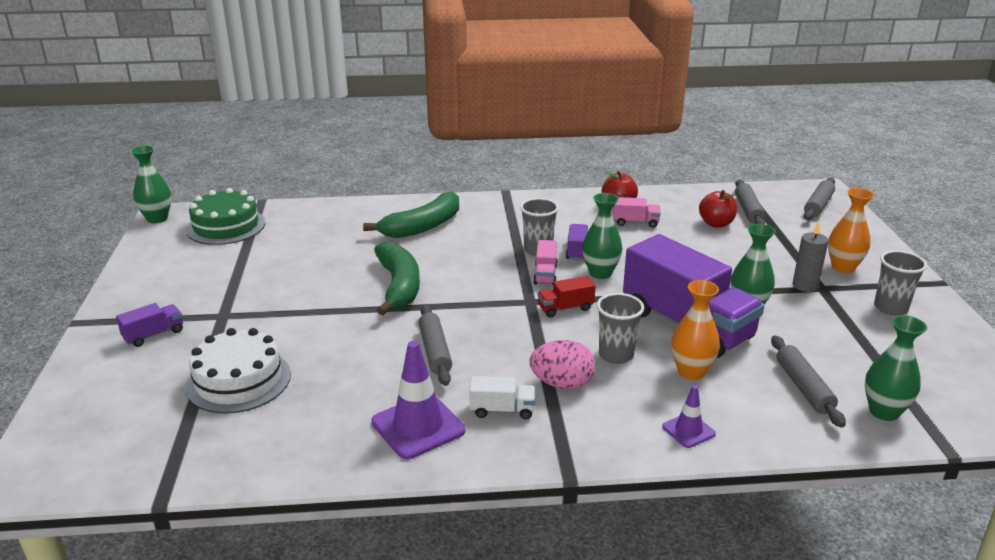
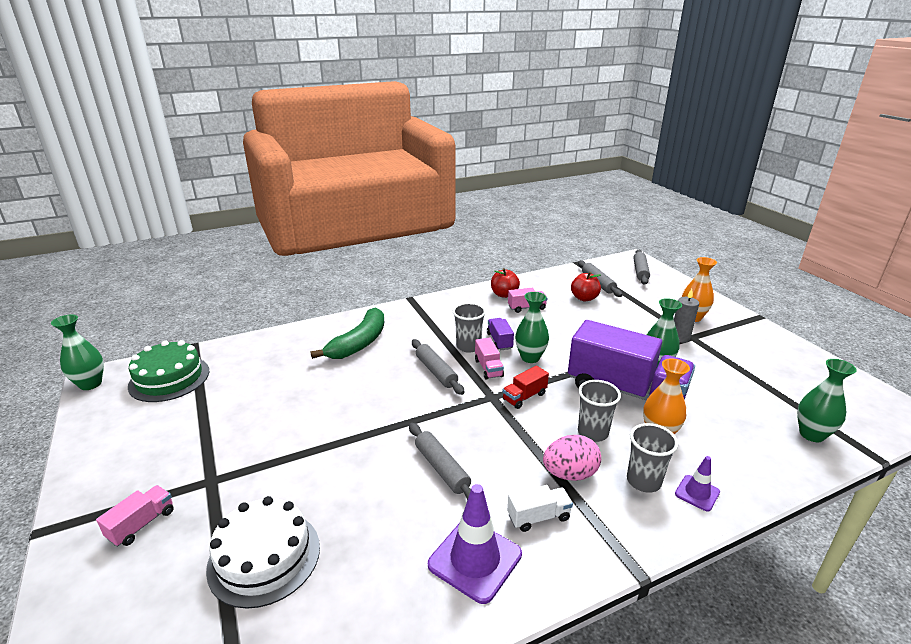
camera: 20 degrees left, 0 degrees up
(154, 335) = (142, 524): purple truck -> pink truck
(399, 286) = (371, 407): green banana -> none
(803, 387) = (745, 427): grey rolling pin -> grey rolling pin (436, 372)
(890, 308) = (746, 344): grey cup -> grey cup (643, 481)

